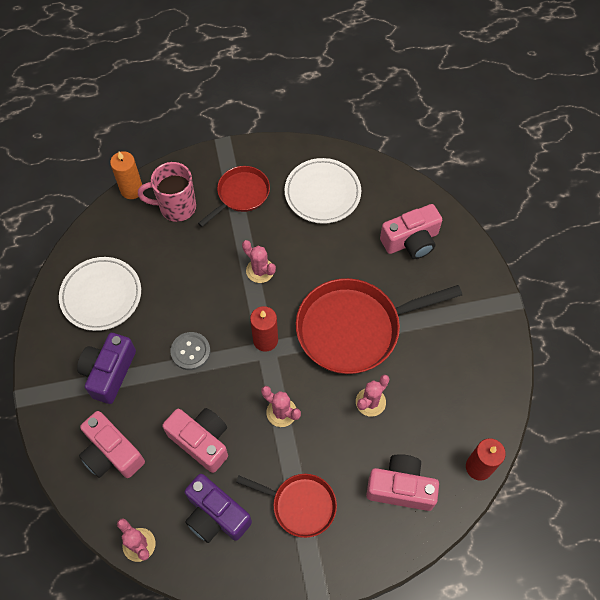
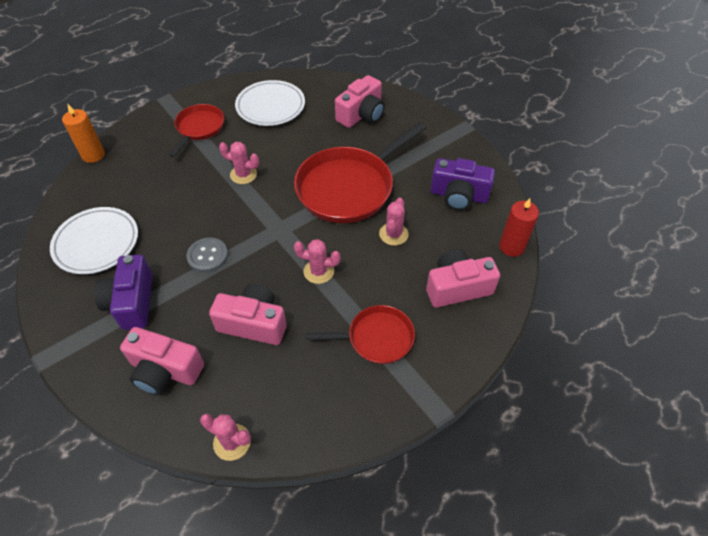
camera: 25 degrees left, 10 degrees down
(176, 207) = (142, 154): pink mug -> none
(216, 515) = (299, 381): purple camera -> purple camera (458, 196)
(265, 340) = (275, 222): red candle -> none

